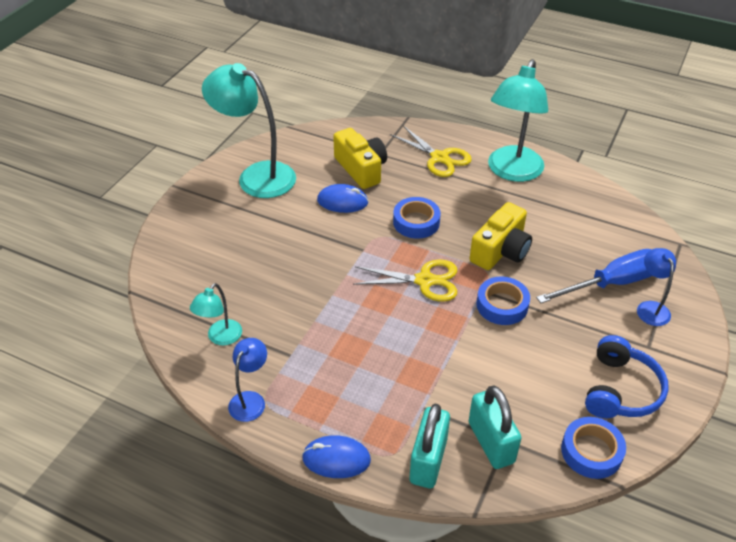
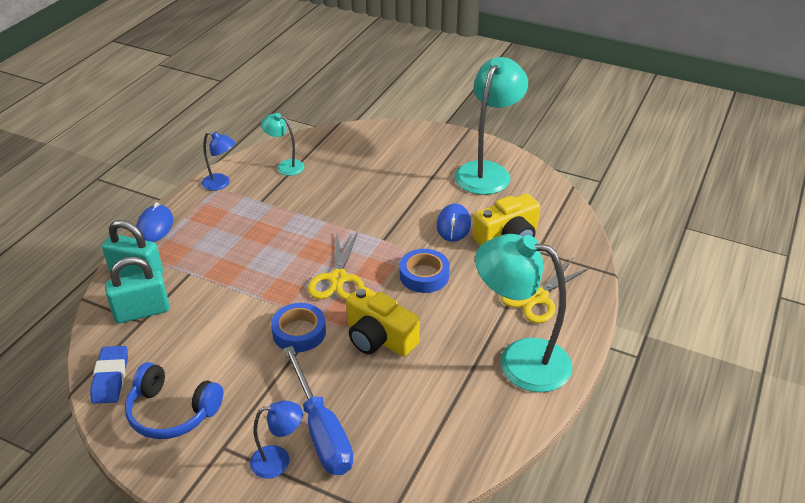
camera: 90 degrees right, 5 degrees down
(591, 451) = (110, 378): blue tape -> blue eraser

